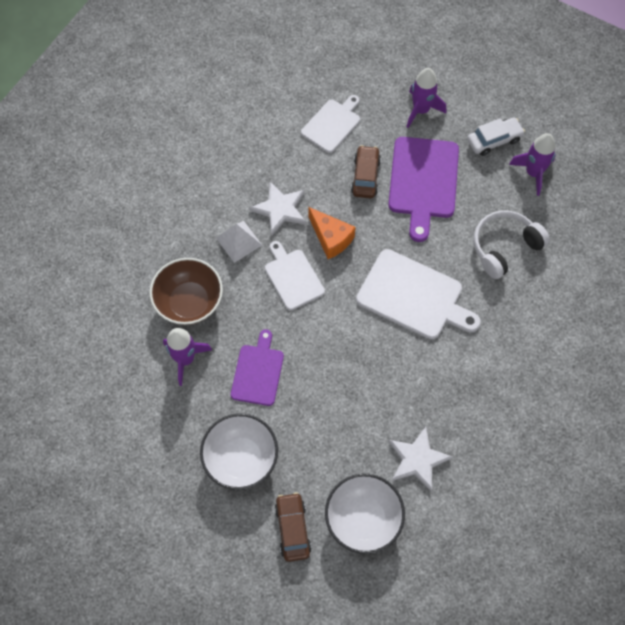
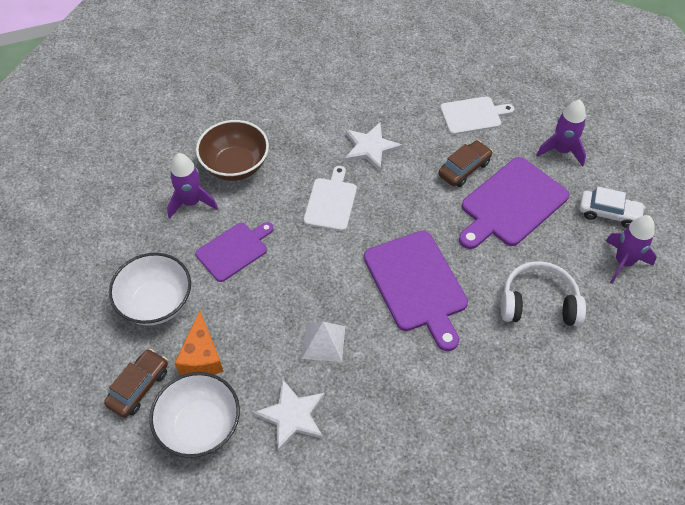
camera: 40 degrees right, 10 degrees down
(239, 241) = (315, 149): white pyramid -> white pyramid (323, 342)
(331, 238) = (390, 194): orange cheese -> orange cheese (201, 356)
(413, 296) = (416, 284): white cutting board -> purple cutting board

